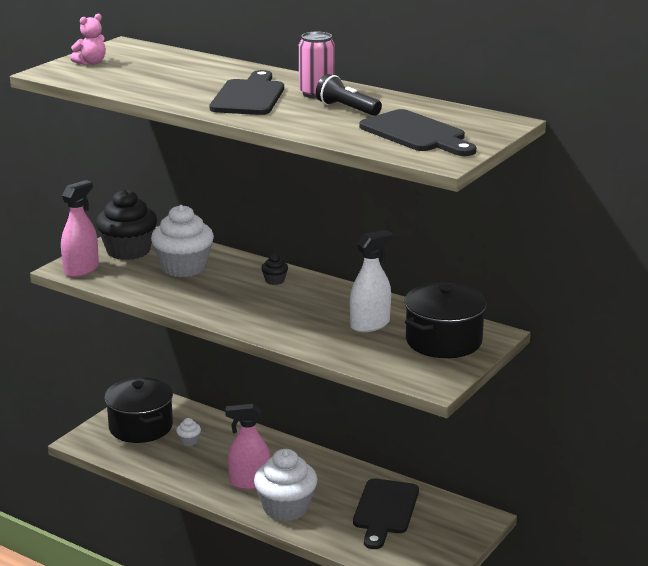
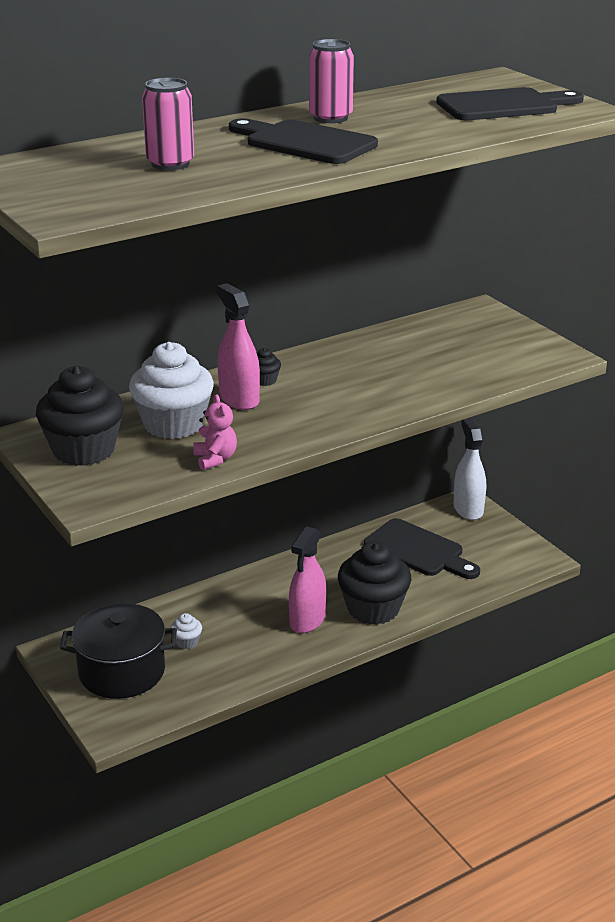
camera: 65 degrees left, 5 degrees up
(81, 270) = (106, 492): pink spray bottle -> pink spray bottle (239, 399)
(91, 62) = (53, 191): pink teddy bear -> pink teddy bear (215, 459)
(167, 75) = (170, 164): none -> pink can
(286, 508) = (373, 609): white cupcake -> black cupcake
(347, 109) = (396, 115): black flashlight -> none
(370, 324) = (415, 356): white spray bottle -> white spray bottle (468, 509)
(443, 341) = (478, 332): black pot -> none

